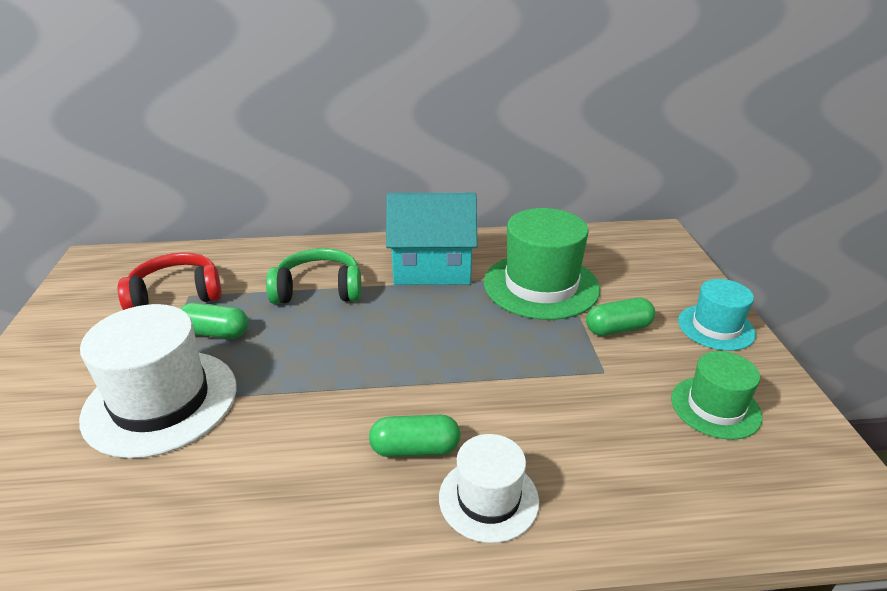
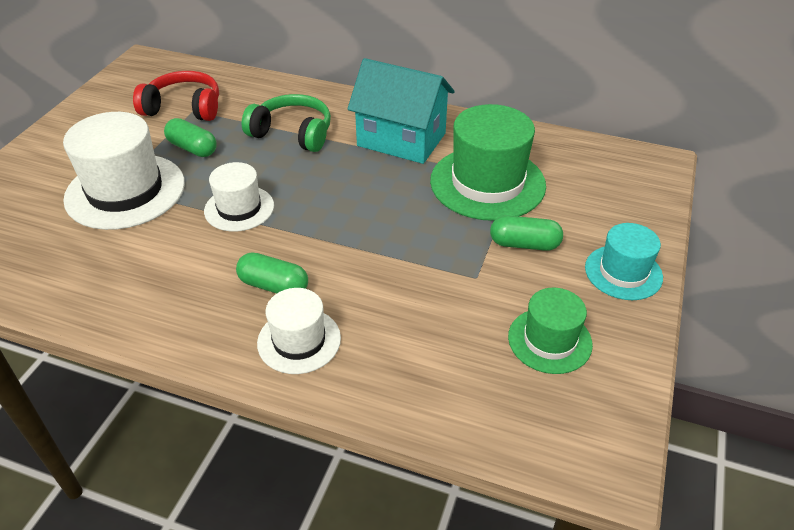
camera: 25 degrees right, 10 degrees up
(315, 379) = (239, 208): none -> white hat

